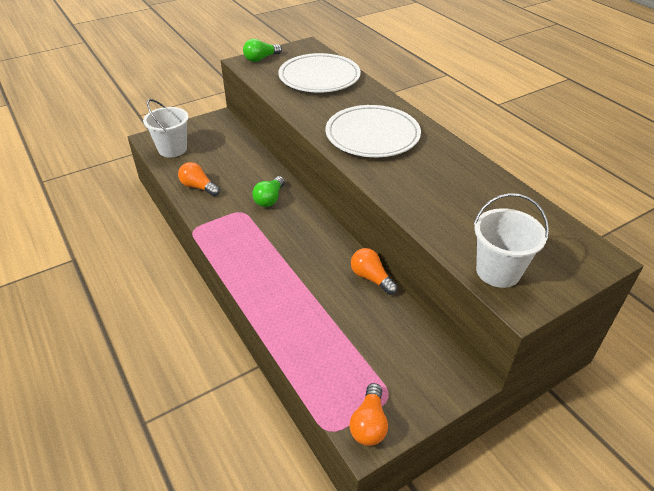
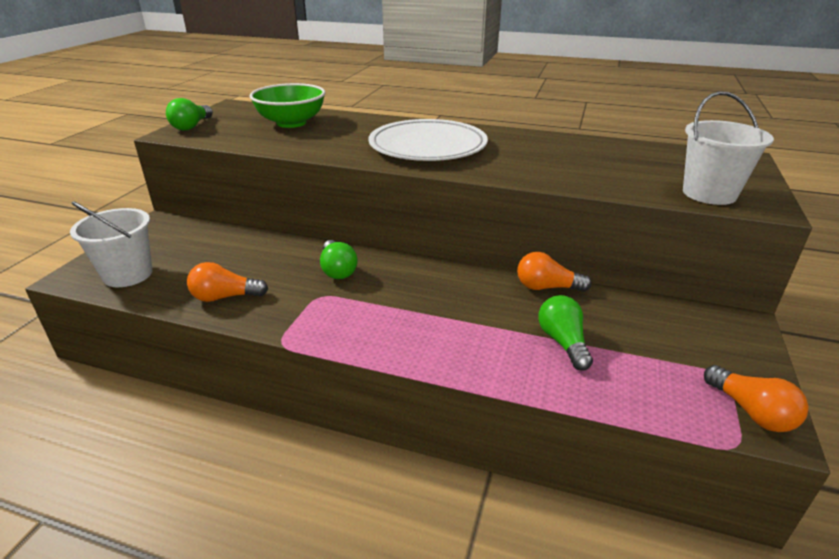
camera: 40 degrees left, 10 degrees down
(319, 77) = (291, 123): white plate -> green bowl
(327, 316) = (563, 342): none -> green light bulb

